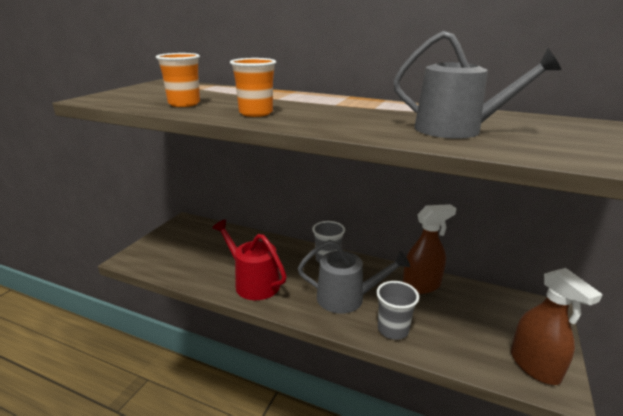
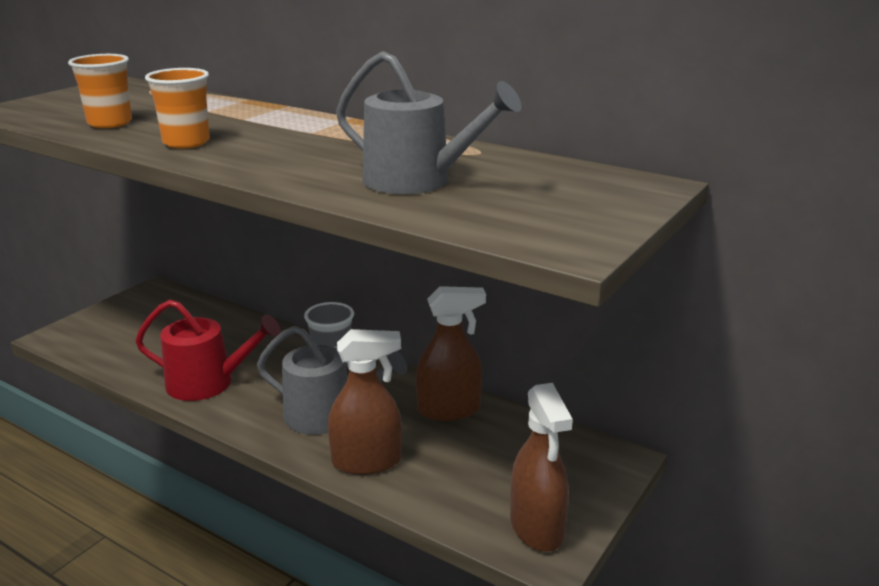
camera: 10 degrees right, 0 degrees up
(253, 283) = (208, 383): red watering can -> red watering can turned 135 degrees clockwise
(393, 329) = (367, 461): grey cup -> brown spray bottle

